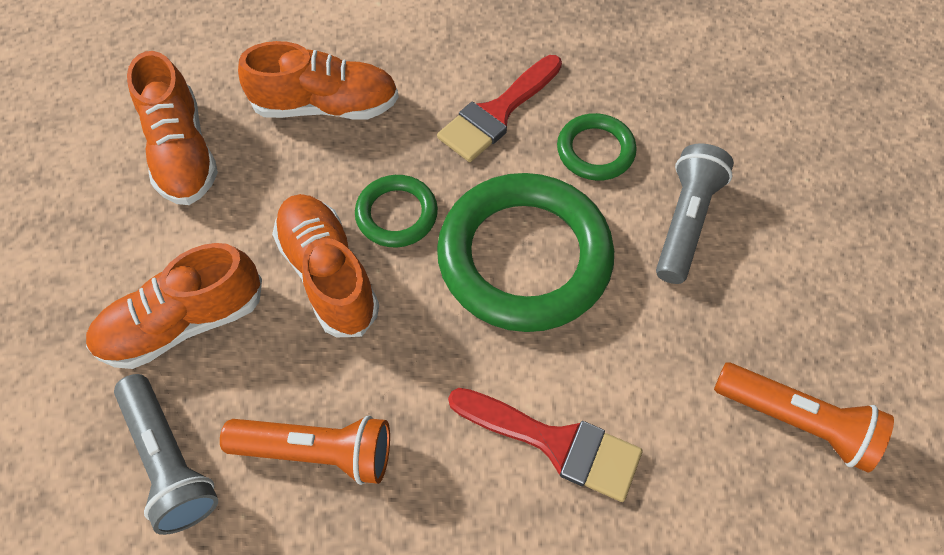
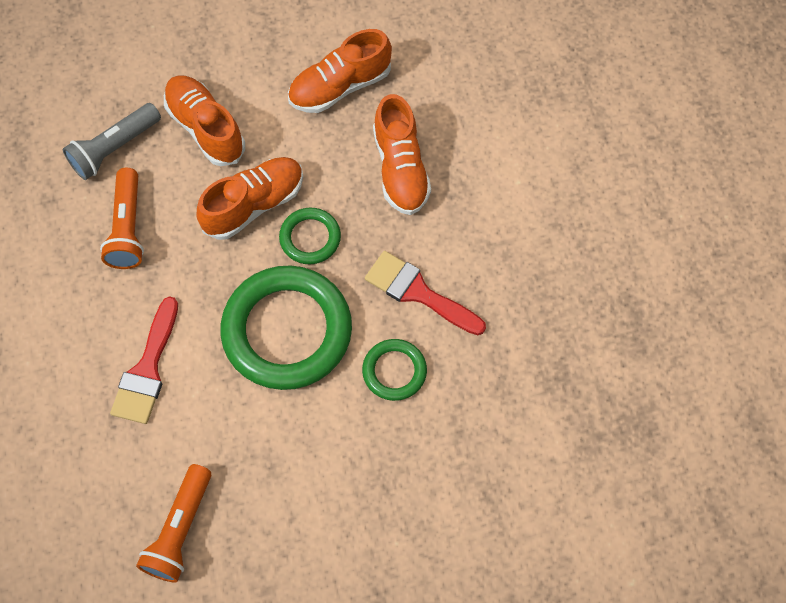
camera: 80 degrees right, 5 degrees up
(685, 222) = (337, 445): grey flashlight -> none

